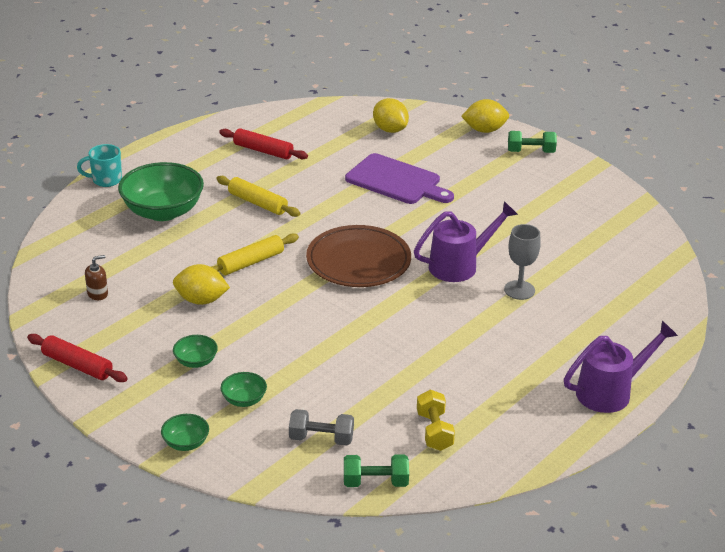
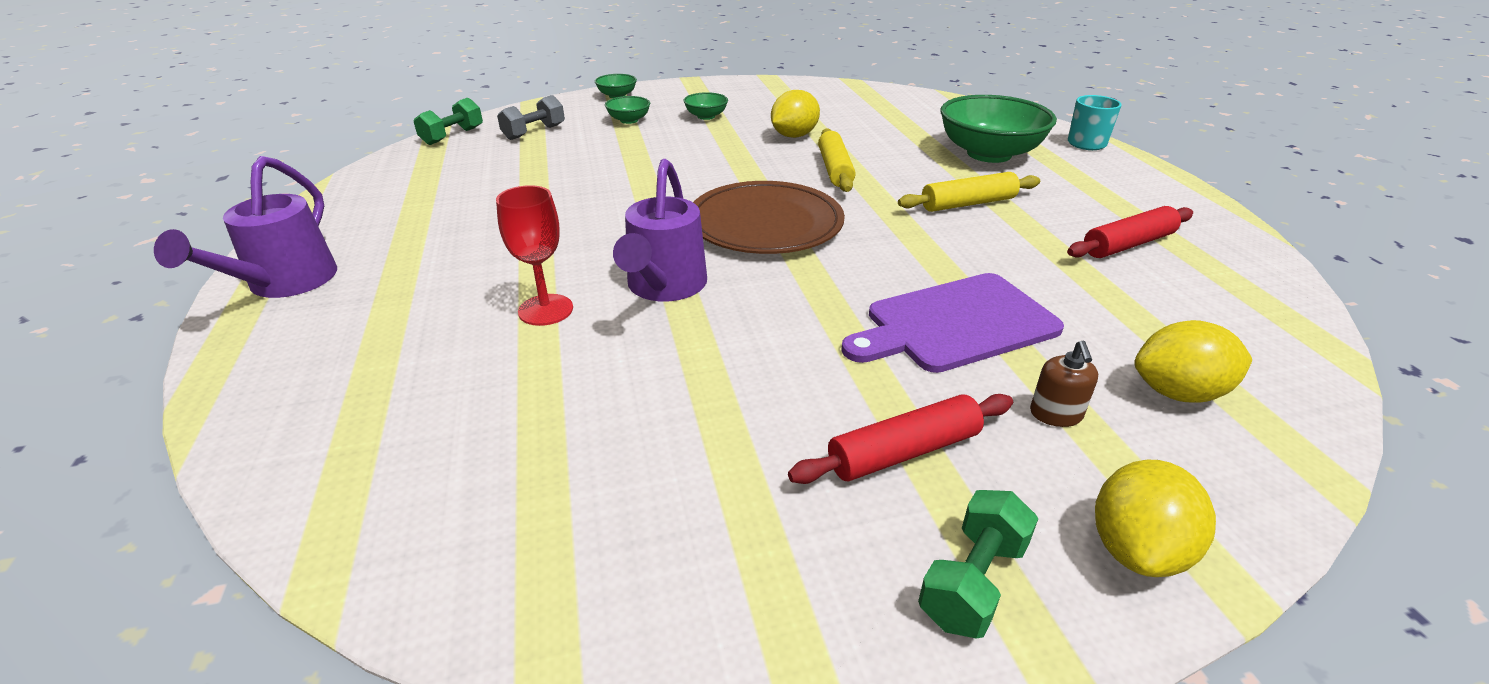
camera: 125 degrees right, 0 degrees up
(77, 365) = (762, 85): red rolling pin -> red rolling pin (904, 452)
(97, 294) = (856, 105): brown soap dispenser -> brown soap dispenser (1055, 414)
(434, 431) = (449, 172): yellow dumbbell -> none
(519, 290) = (545, 310): grey goblet -> red goblet

